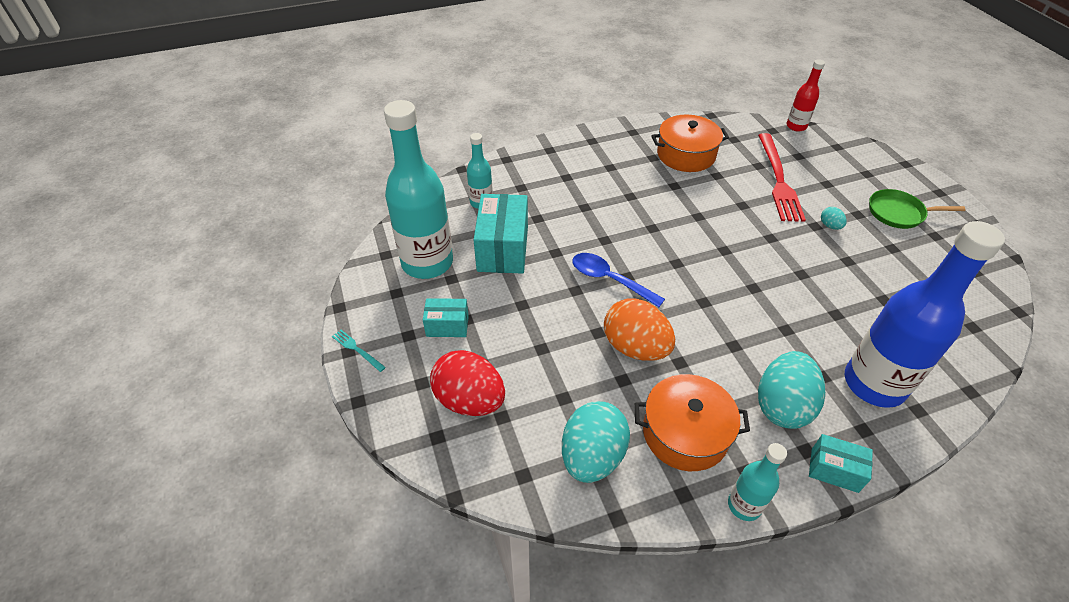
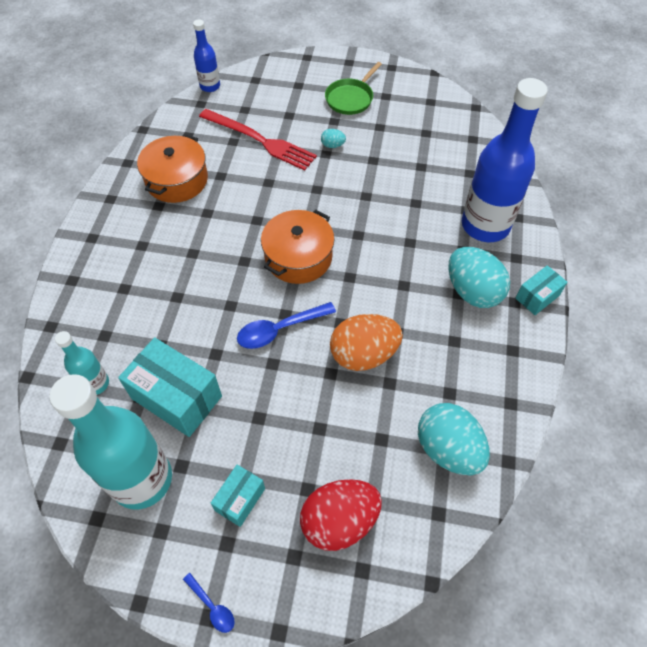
camera: 60 degrees left, 10 degrees up
(357, 349) = (212, 606): turquoise fork -> blue spoon
(685, 433) = (462, 369): orange pot -> orange pot (298, 257)
(744, 505) = (537, 369): turquoise bottle -> none
(796, 126) = (210, 86): red bottle -> blue bottle

